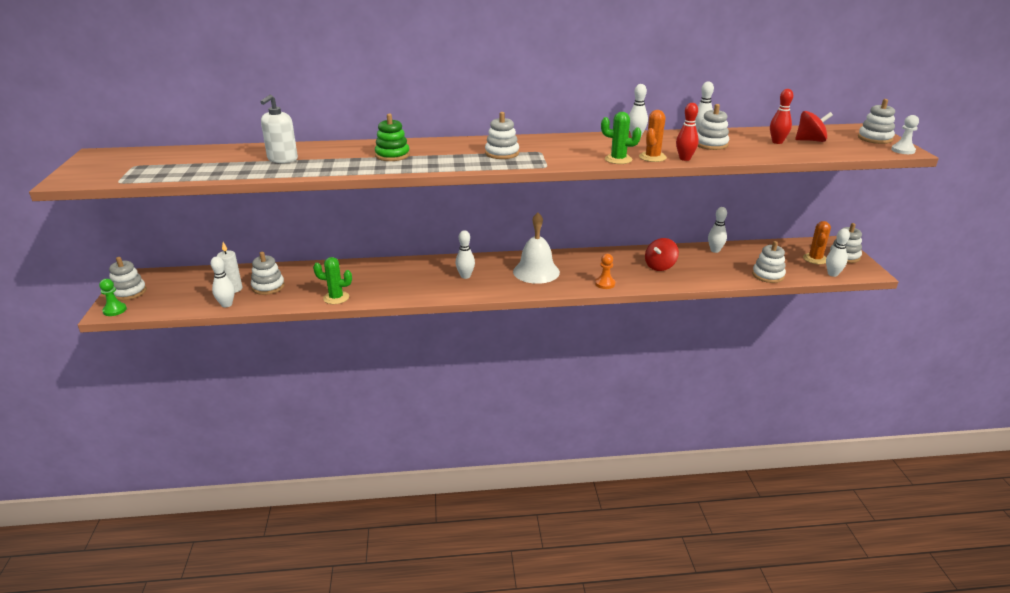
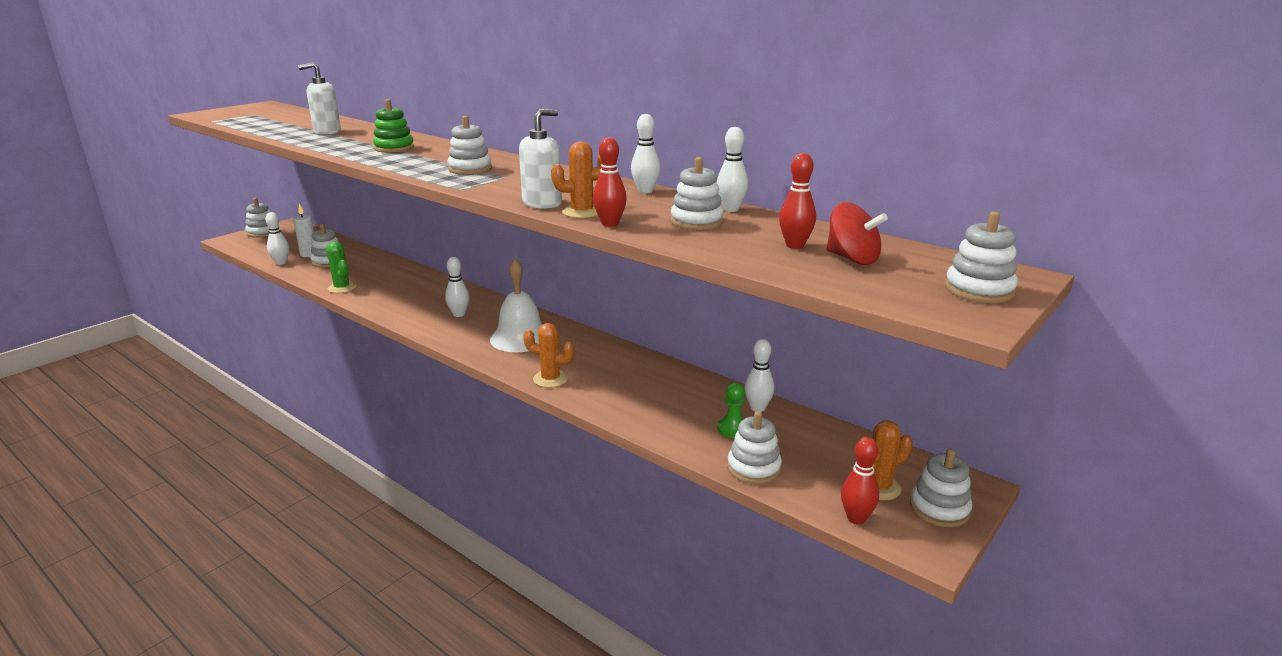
camera: 45 degrees right, 5 degrees down
(115, 310) = (231, 240): green pawn -> green pawn (733, 429)
(605, 284) = (550, 379): orange pawn -> orange cactus
(618, 159) = (542, 203): green cactus -> white soap dispenser
(660, 266) = (648, 392): red spinning top -> none
(832, 274) = (856, 518): white bowling pin -> red bowling pin
(903, 150) = (969, 318): white pawn -> none

